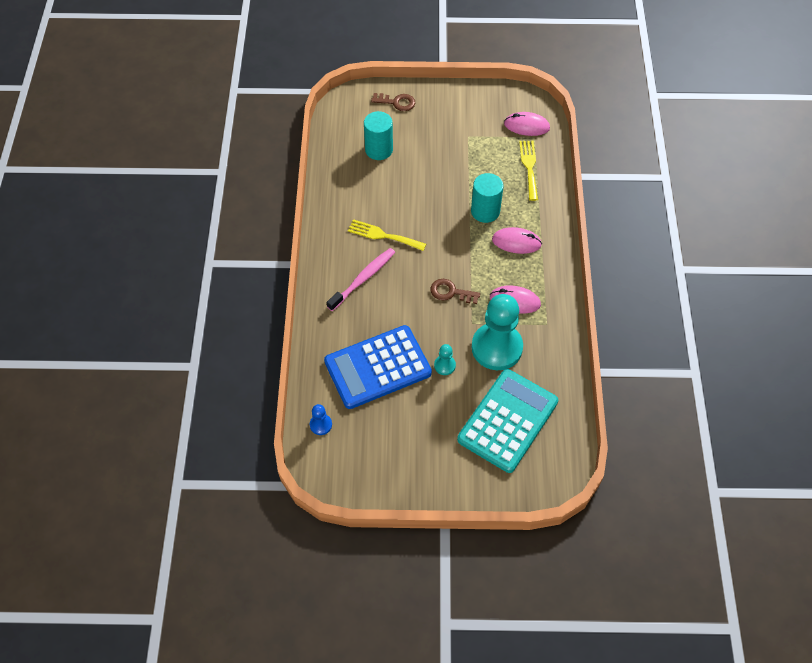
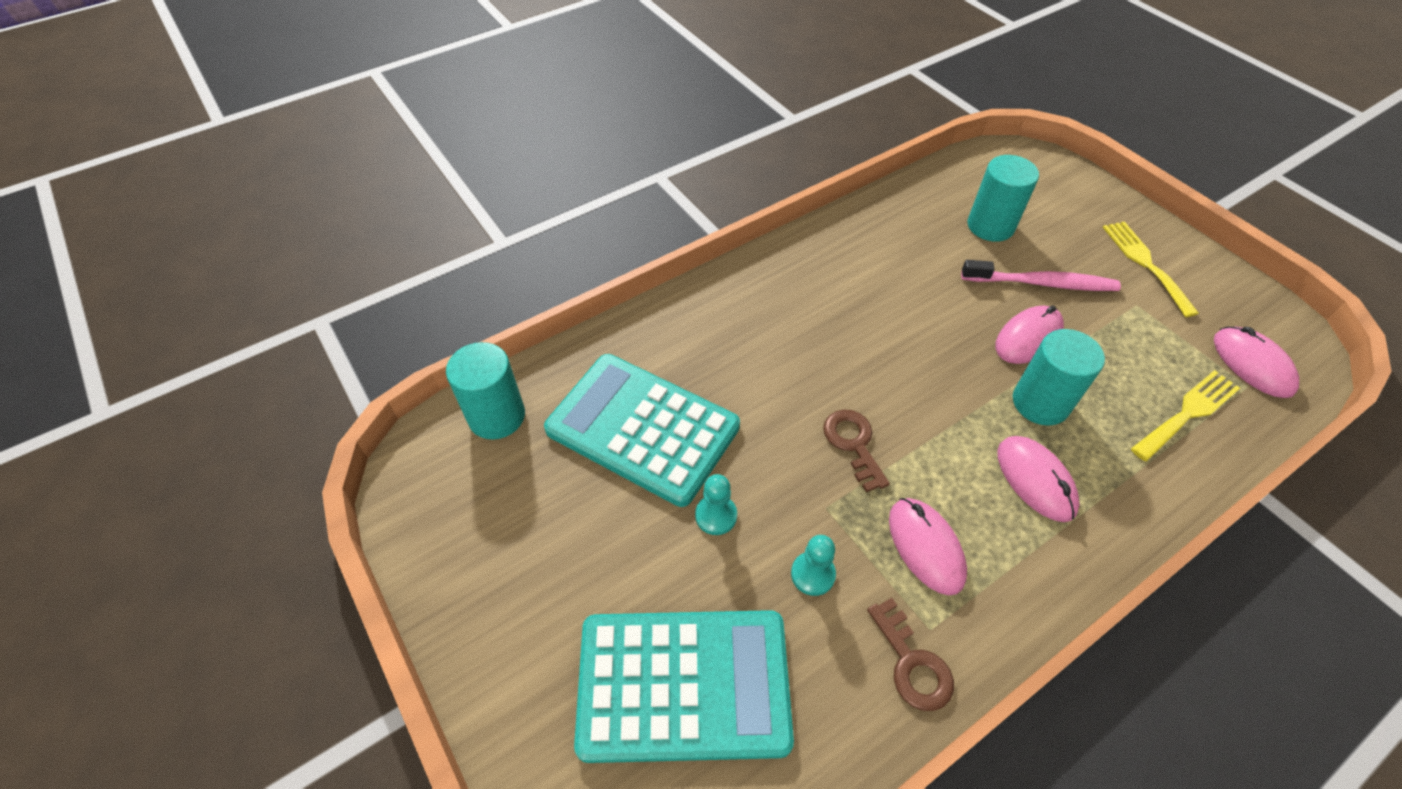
camera: 55 degrees right, 5 degrees down
(321, 425) = (497, 416): blue pawn -> turquoise cylinder
(363, 279) = (774, 326): pink toothbrush -> pink toothbrush (1042, 283)
(378, 367) = (642, 429): blue calculator -> turquoise calculator
(383, 235) = (864, 307): yellow fork -> yellow fork (1145, 263)
(397, 102) = (1084, 201): brown key -> brown key (912, 663)
(451, 188) = (1028, 338): none -> pink mouse
(496, 348) = (813, 574): turquoise pawn -> turquoise pawn, size x0.42

